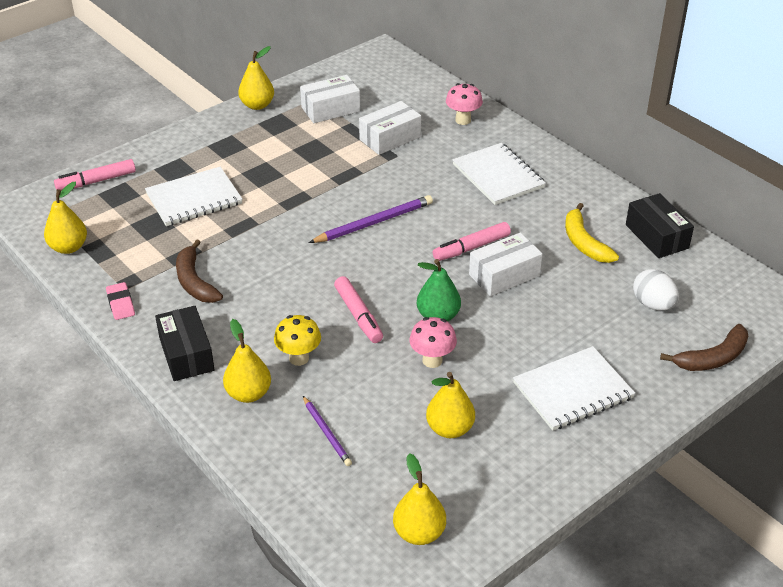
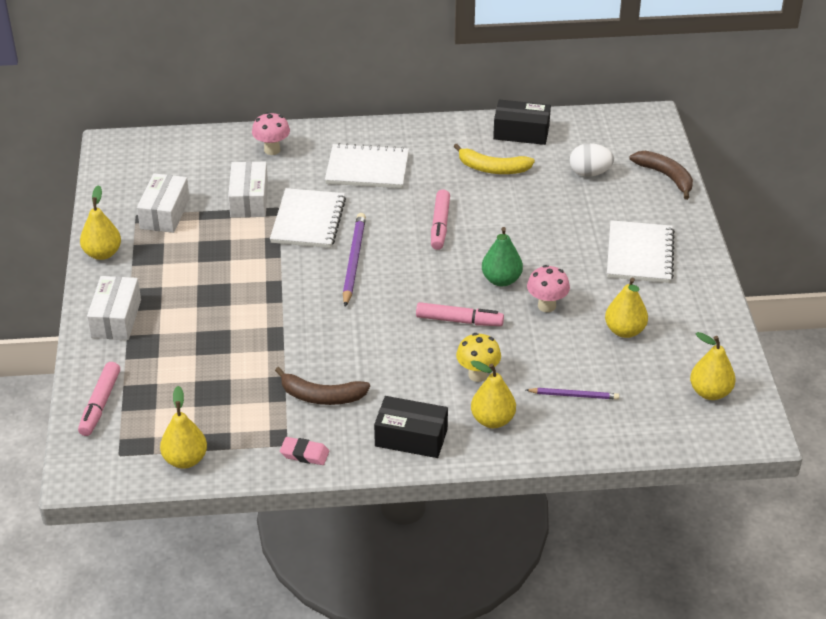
camera: 55 degrees left, 0 degrees up
(194, 199) = (202, 351): white notebook -> white notebook (308, 220)
(504, 275) = (488, 225): white box -> white box (116, 318)
(712, 358) = (666, 176): brown banana -> brown banana turned 45 degrees counterclockwise

